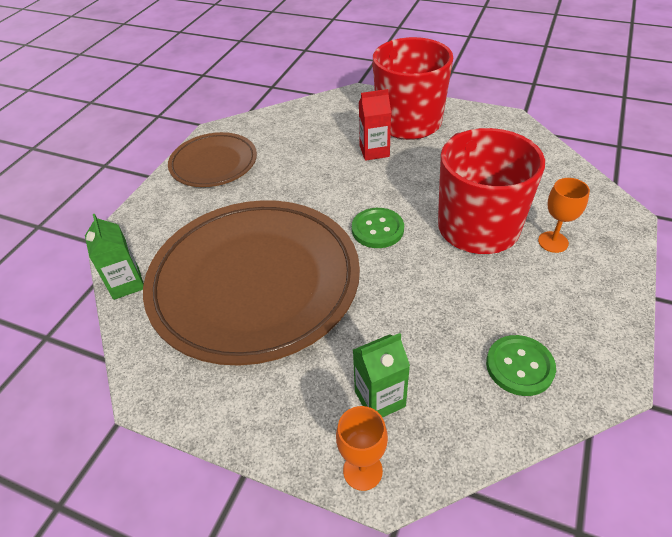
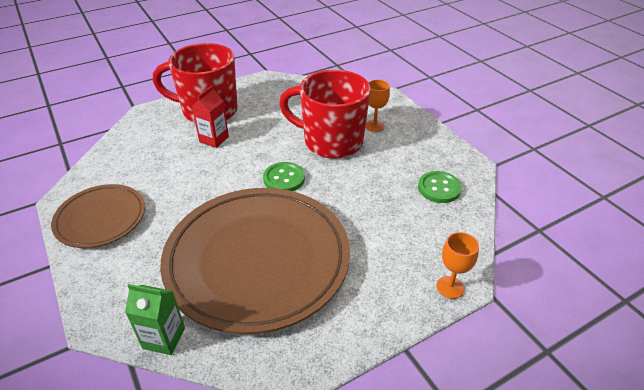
camera: 55 degrees left, 5 degrees down
(380, 399) = (410, 252): green carton -> none

